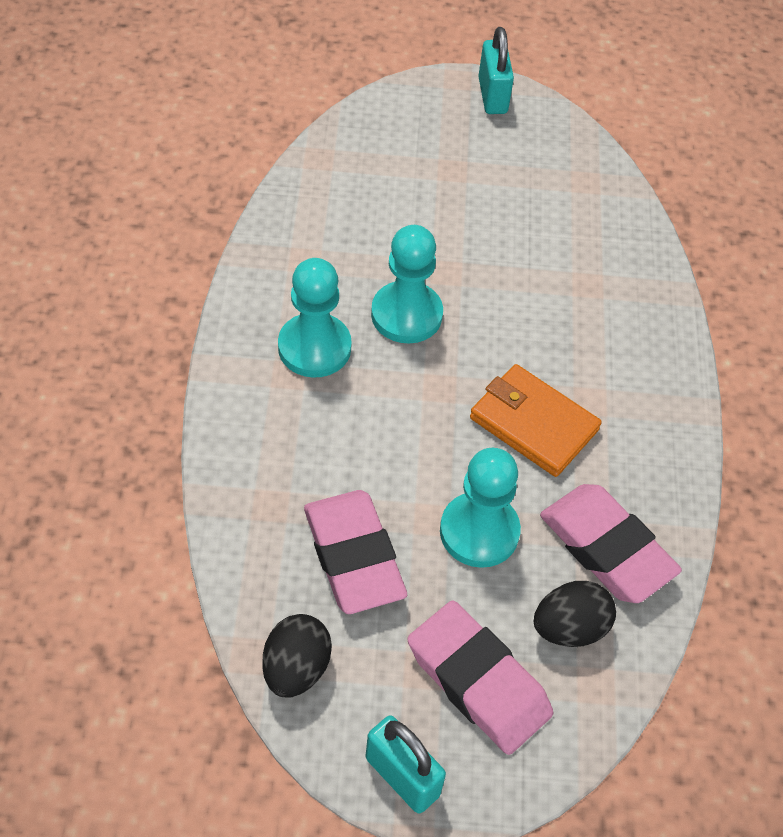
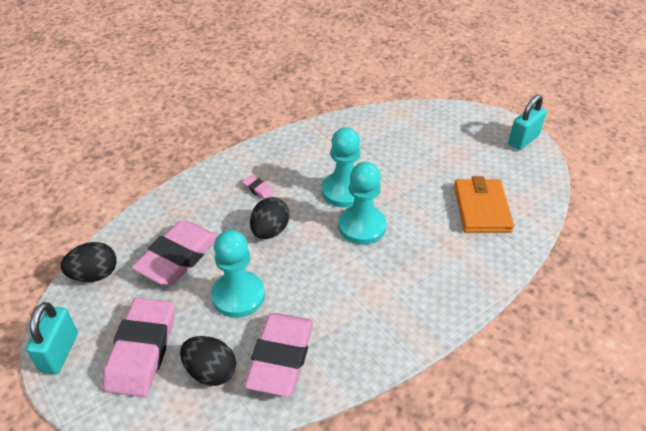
camera: 55 degrees right, 10 degrees down
(313, 396) = (258, 189): none -> pink eraser
(314, 347) = (287, 174): turquoise pawn -> turquoise pawn (362, 226)
(401, 432) = (270, 231): none -> black egg
(533, 424) = (331, 277): orange wallet -> orange wallet (481, 208)

